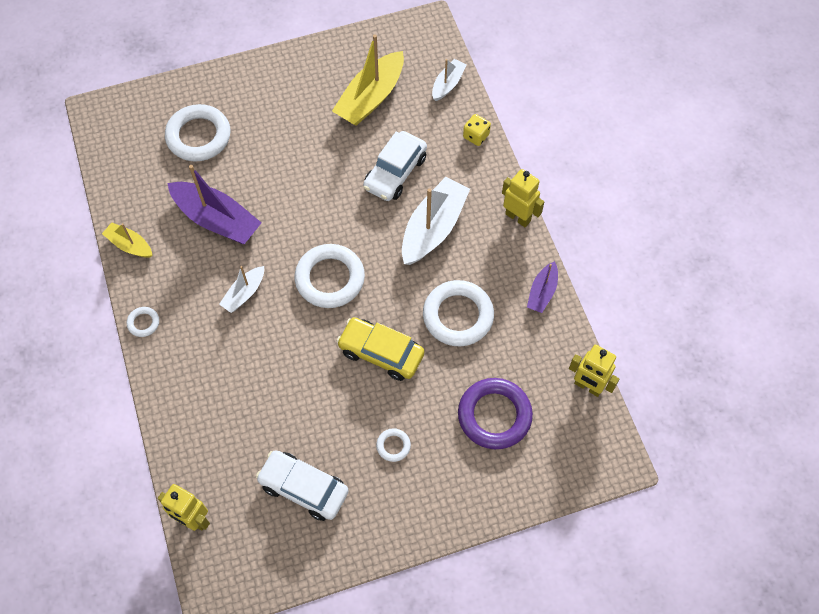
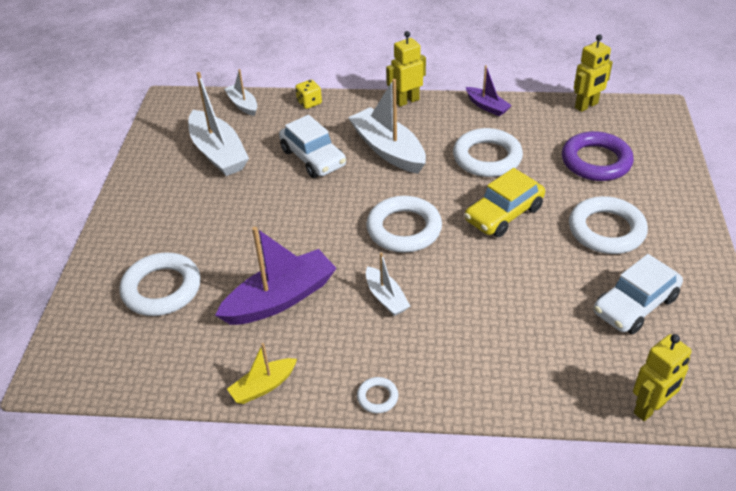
camera: 65 degrees left, 20 degrees down
(370, 98) = (218, 153): yellow boat -> white boat
(393, 446) = (606, 230): white ring -> white ring, size x2.19

